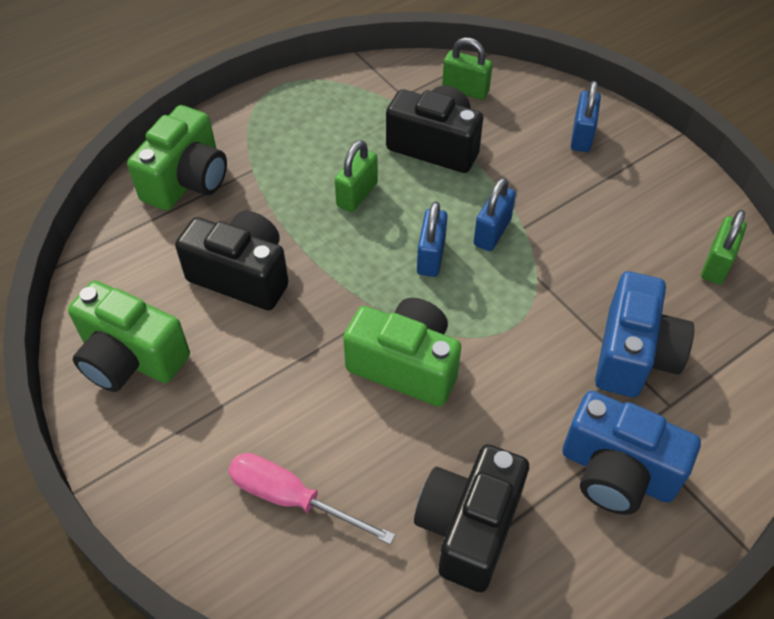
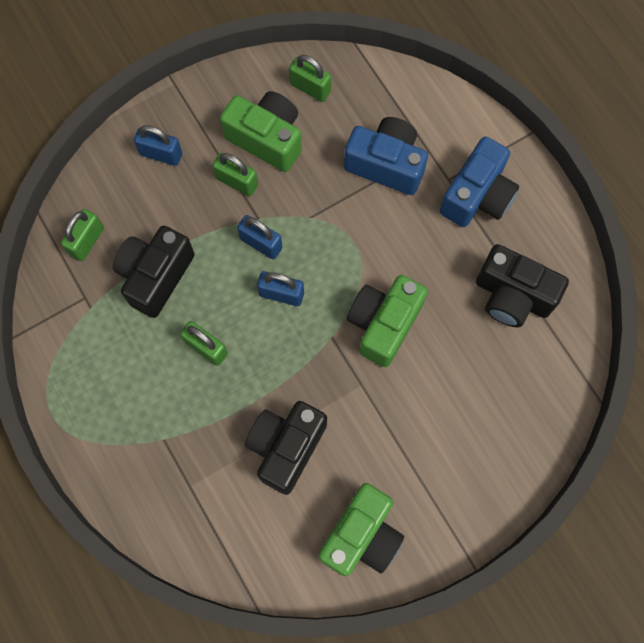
camera: 85 degrees left, 20 degrees up
(187, 180) = (170, 499): green camera -> green camera (267, 138)
(292, 498) = (487, 411): pink screwdriver -> none
(566, 204) = (237, 182): none -> green padlock

